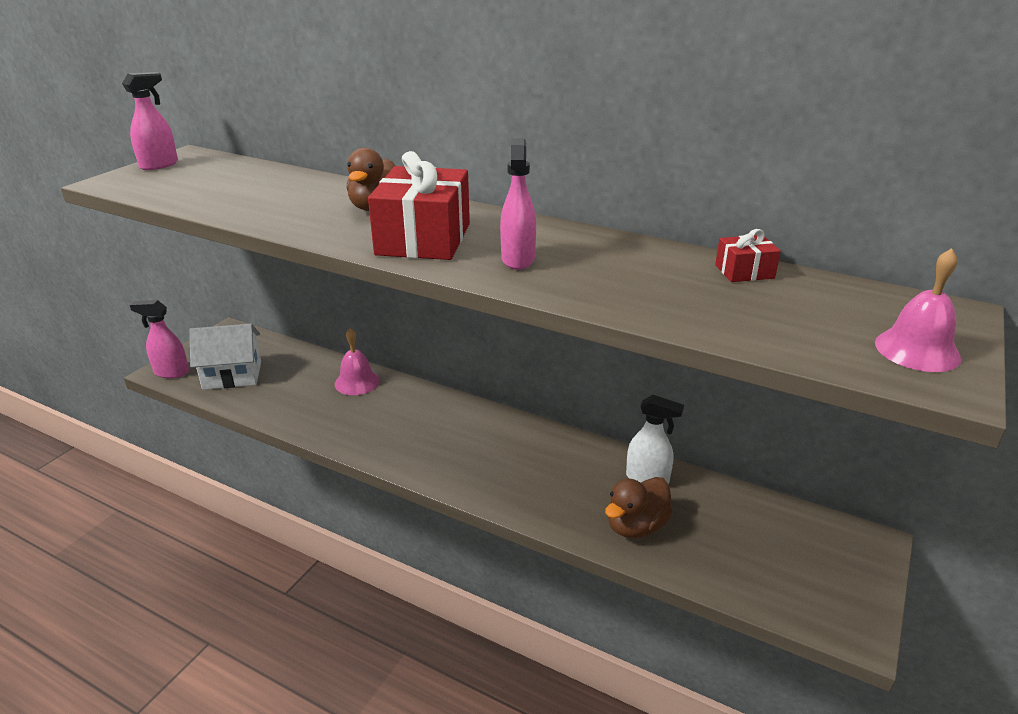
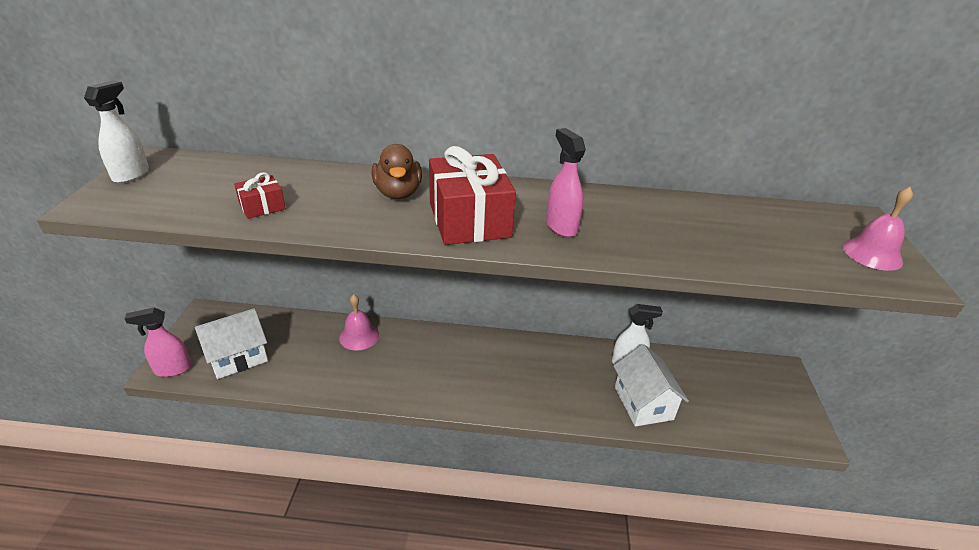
camera: 25 degrees left, 5 degrees up
(159, 165) = (131, 175): pink spray bottle -> white spray bottle
(636, 526) = (643, 403): brown duck -> white house
(744, 272) = (720, 208): red gift -> red gift (262, 207)

